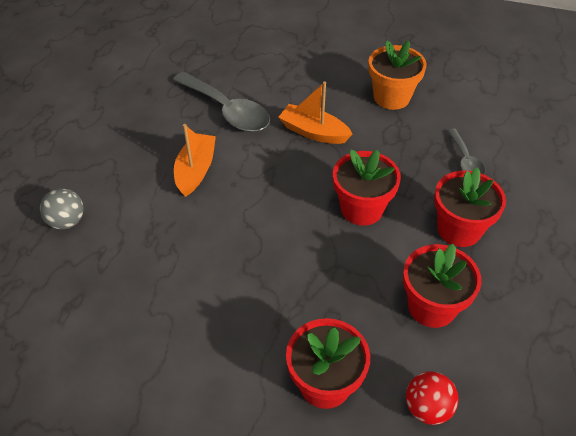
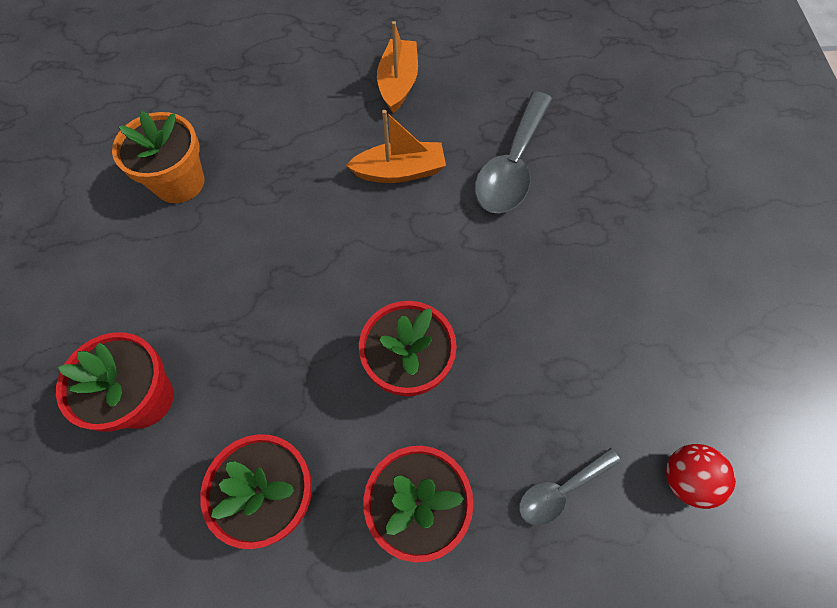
camera: 70 degrees right, 15 degrees up
(67, 221) = (288, 94): grey ball -> none
(313, 132) = (521, 271): orange boat -> orange boat (398, 83)
(391, 97) = (644, 350): orange flower pot -> orange flower pot (179, 182)
(427, 408) = (130, 523): red ball -> red ball (686, 479)

